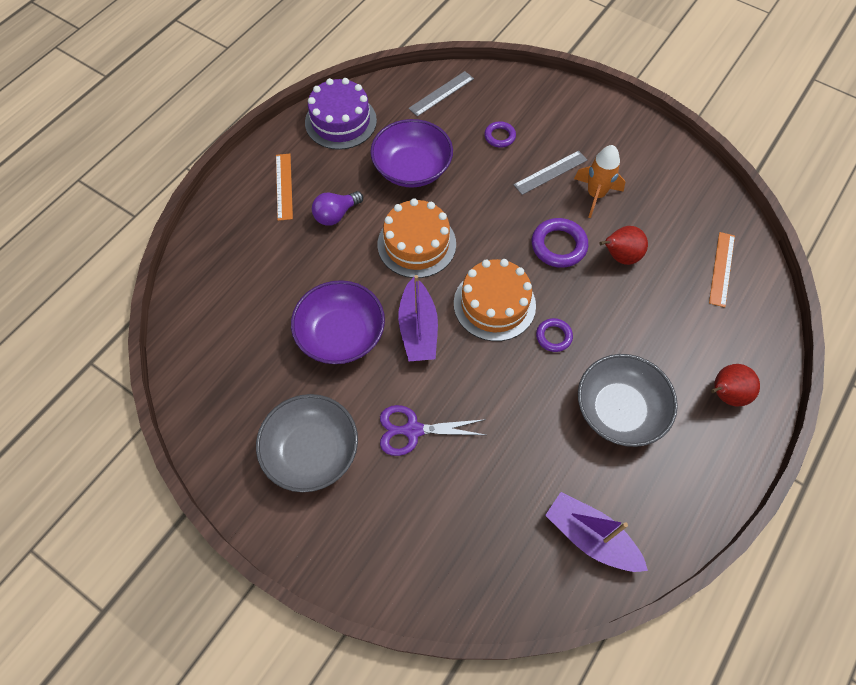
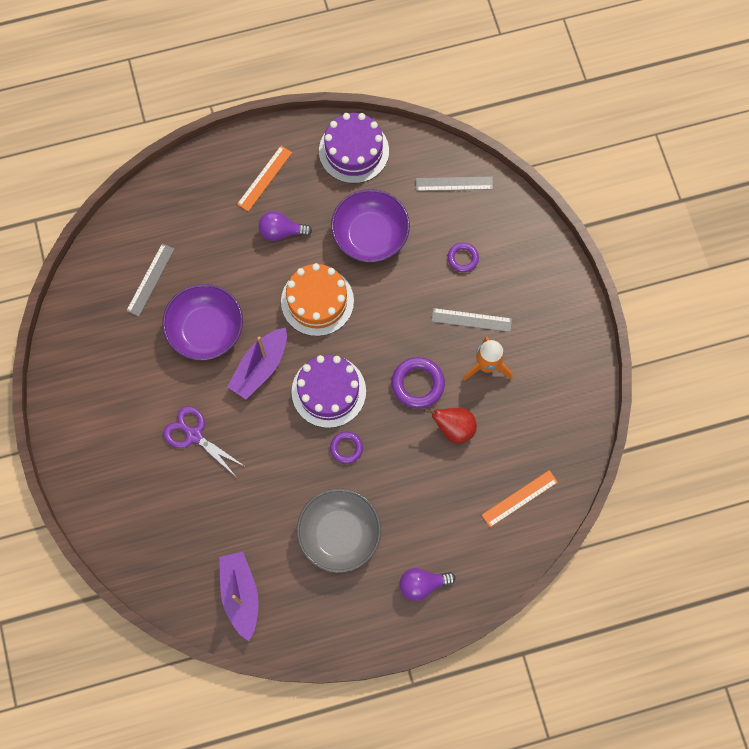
camera: 40 degrees right, 10 degrees up
(251, 331) = (150, 279): none -> grey ruler
(312, 451) = (120, 397): grey bowl -> none
(494, 304) = (328, 391): orange cake -> purple cake
(725, 394) = (422, 584): red pear -> purple light bulb

